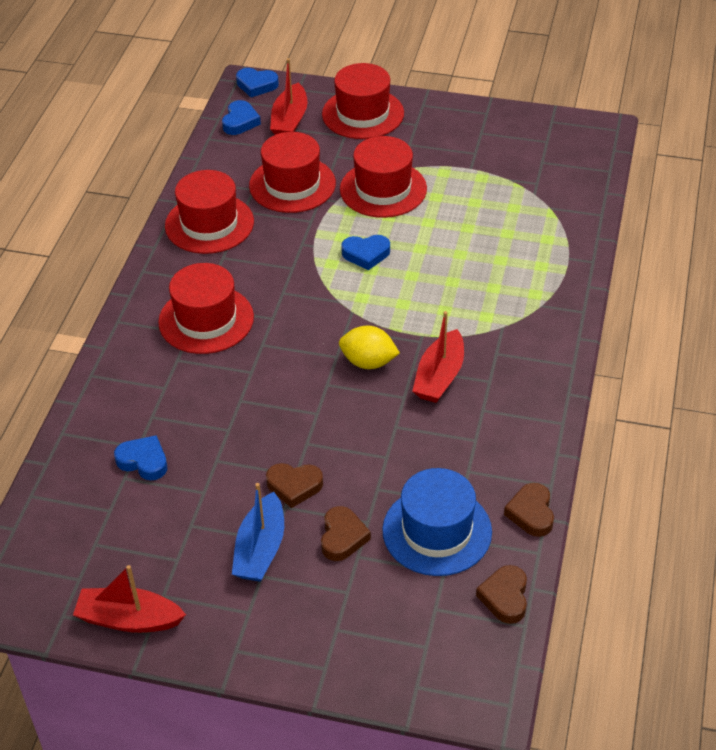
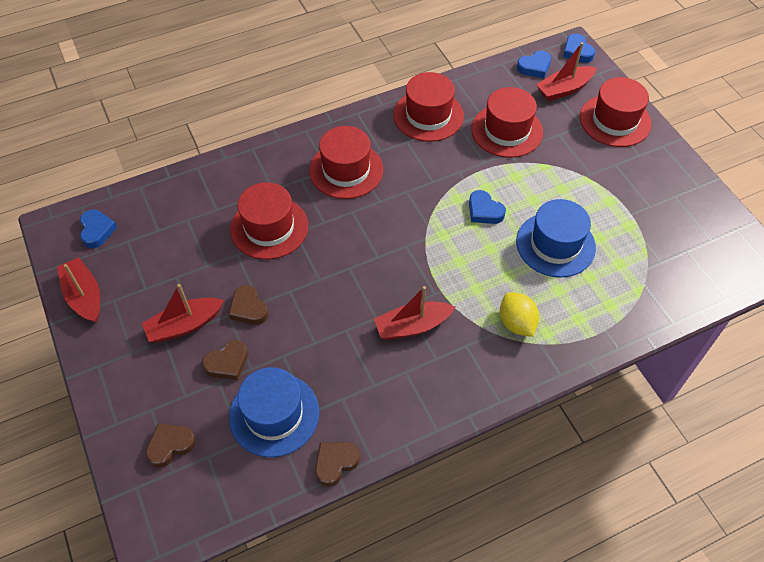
camera: 50 degrees right, 10 degrees up
(143, 461) = (207, 220): blue heart -> blue heart (97, 230)
(260, 549) = (184, 325): blue boat -> red boat
(368, 362) = (388, 277): yellow lemon -> yellow lemon (516, 323)
(383, 189) = (555, 179): red hat -> red hat (269, 227)
(452, 232) = (555, 244): none -> blue hat
(505, 597) = (248, 494): brown heart -> brown heart (170, 445)

